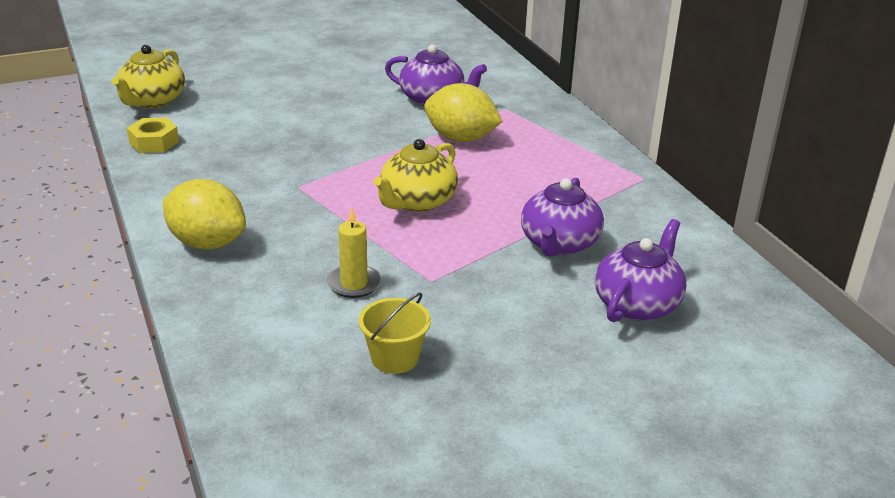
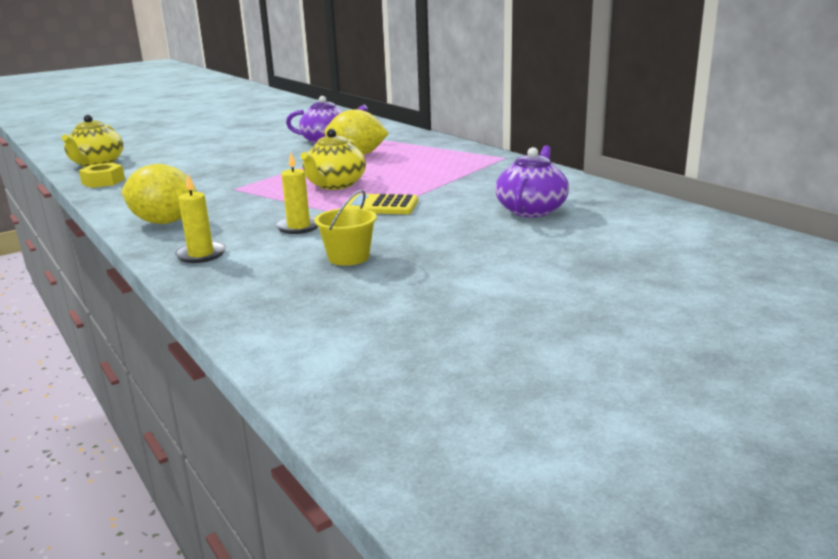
camera: 10 degrees left, 10 degrees down
(235, 317) = (201, 254): none -> yellow candle
(460, 259) = (381, 206): none -> yellow calculator
(559, 244) = (456, 191): purple teapot -> none

